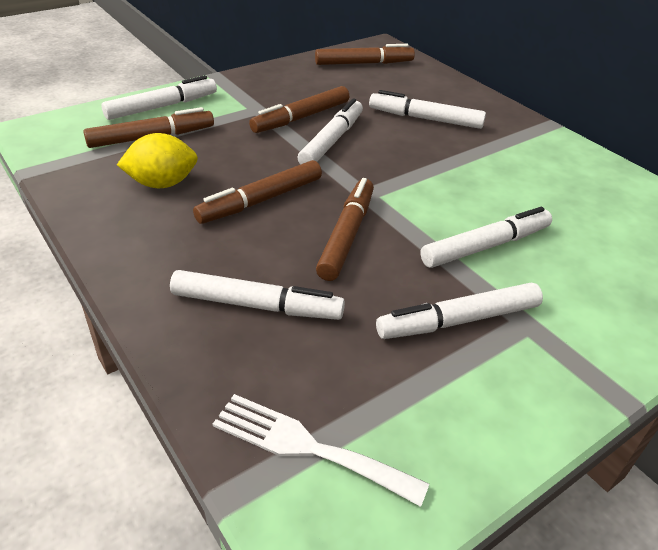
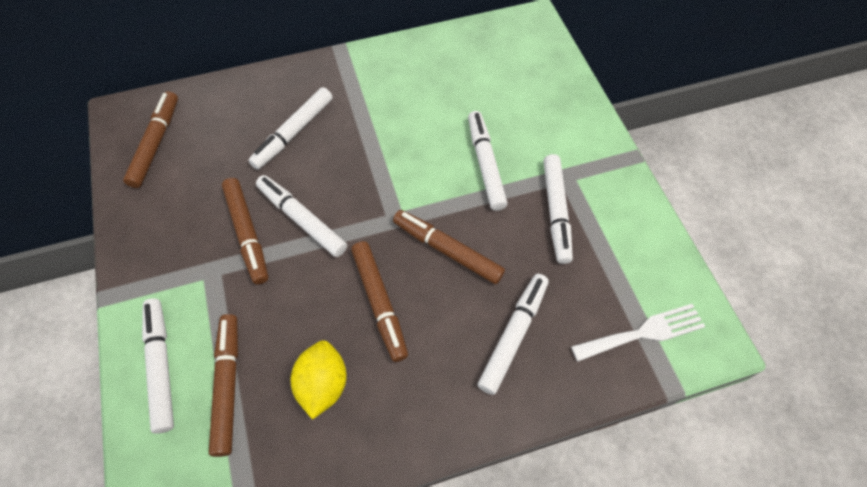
camera: 70 degrees left, 20 degrees up
(308, 447) = (643, 333): white fork -> white fork turned 150 degrees counterclockwise

